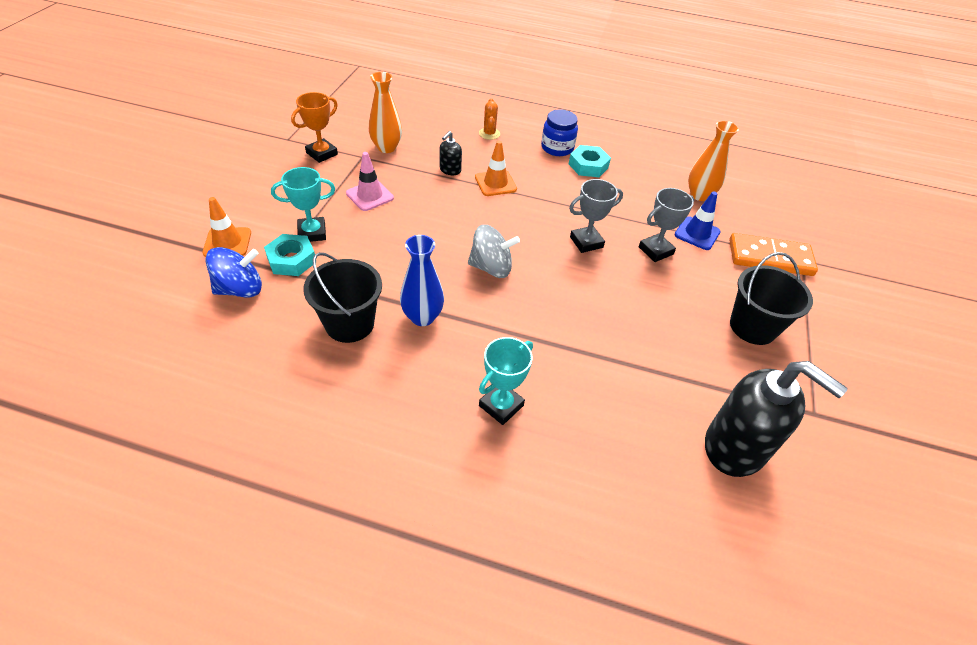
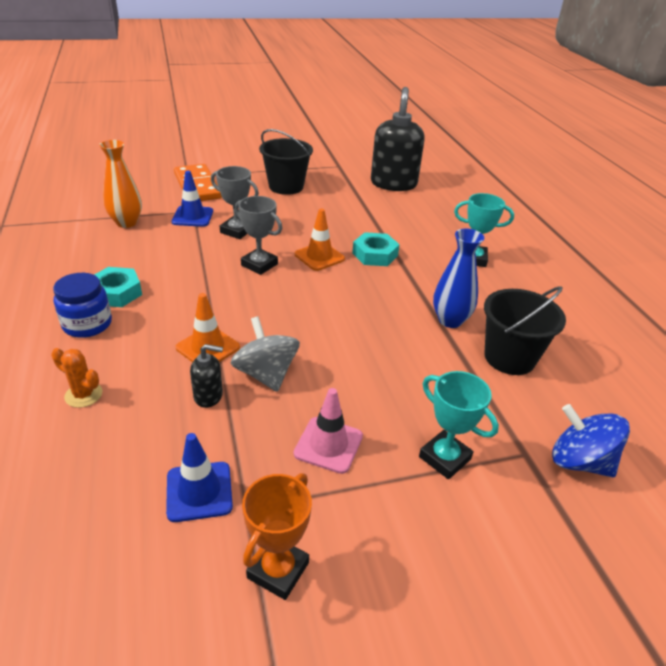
camera: 120 degrees left, 10 degrees down
(227, 242) = (550, 532): orange traffic cone -> orange traffic cone (319, 256)
(291, 260) = (499, 447): turquoise nut -> turquoise nut (375, 254)
(322, 153) = (278, 570): orange trophy -> orange trophy turned 75 degrees counterclockwise
(386, 148) = (199, 491): orange vase -> blue traffic cone
(489, 134) = (83, 395): orange cactus -> orange cactus turned 60 degrees clockwise
(491, 267) = (350, 305): grey spinning top -> grey spinning top (266, 374)

